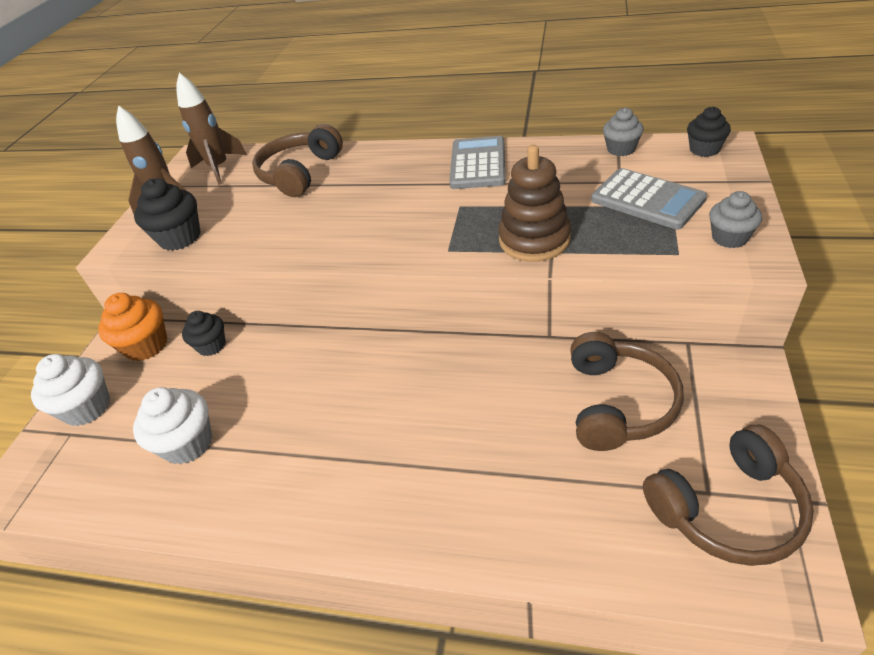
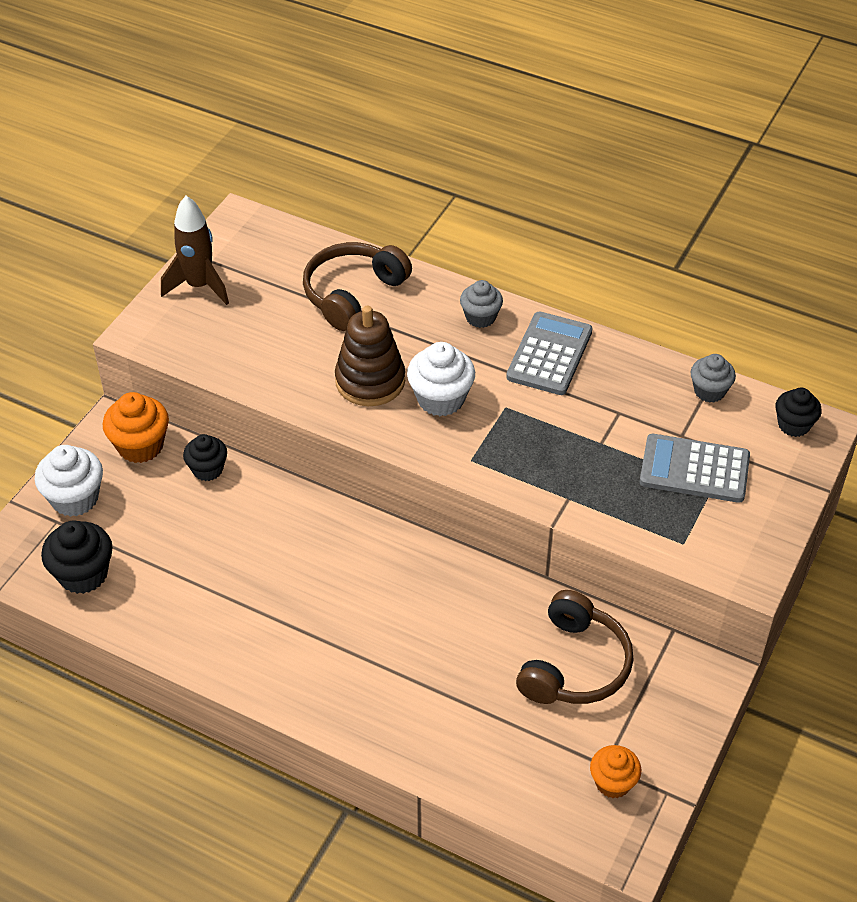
camera: 10 degrees right, 5 degrees up
(180, 238) = (206, 343): black cupcake -> black cupcake (83, 574)
(188, 443) = (168, 569): white cupcake -> white cupcake (440, 399)
(219, 168) = (264, 251): brown rocket -> none
(534, 239) = (559, 478): brown stacking toy -> brown stacking toy (370, 381)
(647, 200) = (694, 469): grey calculator -> grey calculator turned 135 degrees clockwise
(728, 509) = (613, 782): brown headphones -> orange cupcake
(729, 238) = (741, 543): grey cupcake -> grey cupcake (480, 317)

